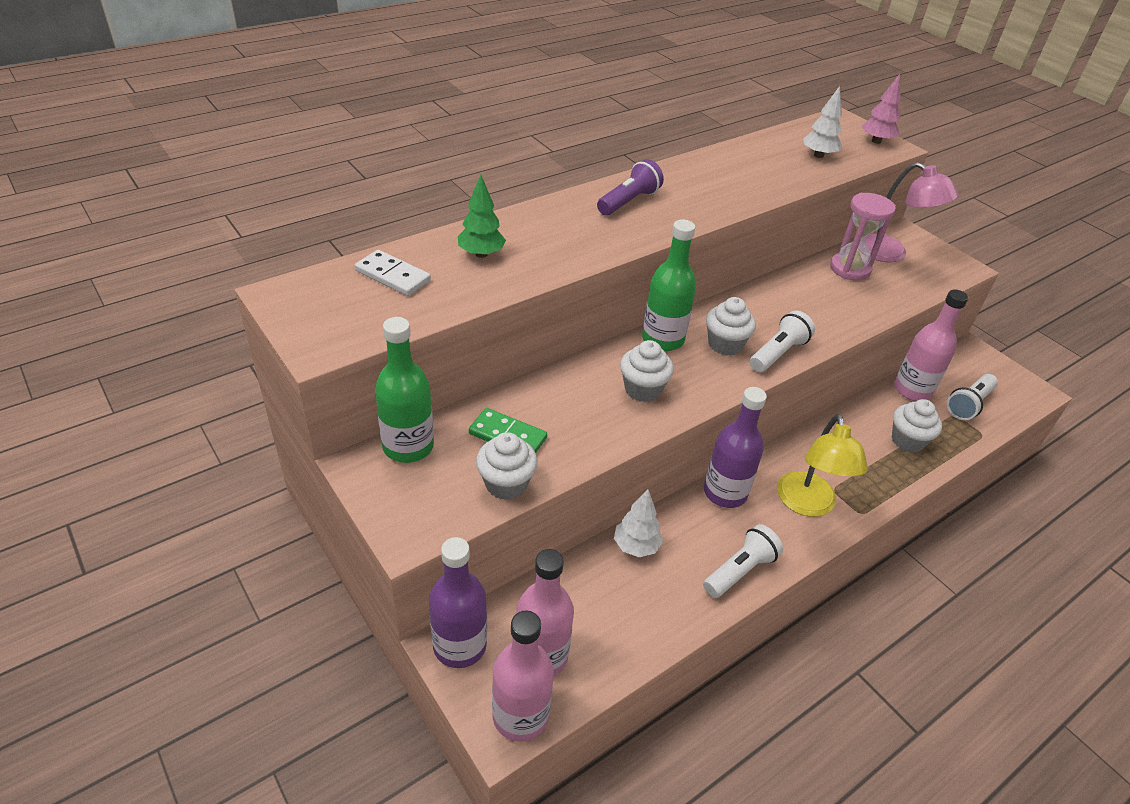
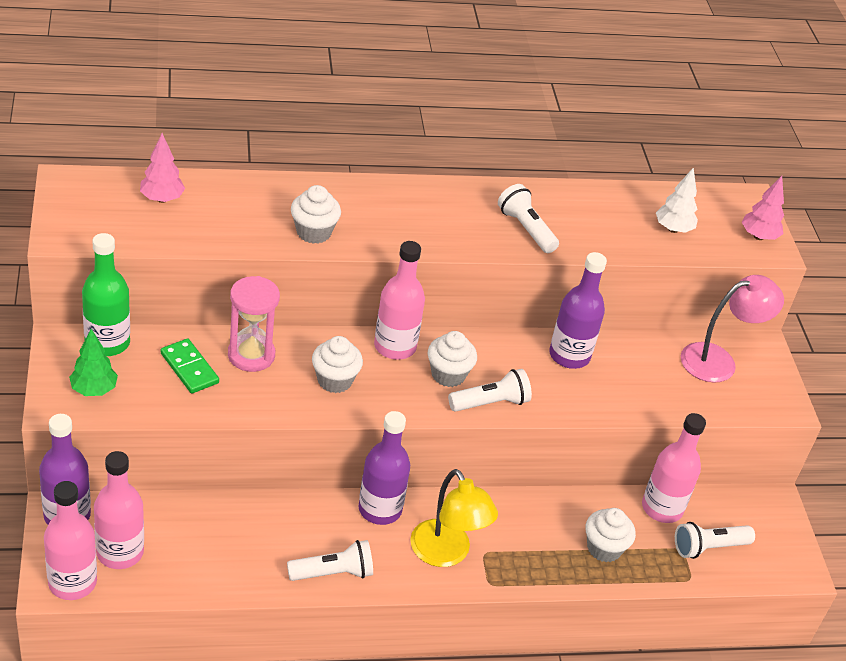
camera: 25 degrees right, 0 degrees up
(393, 276) = (162, 199): white domino -> pink tree
(481, 254) = (248, 207): green tree -> green tree (94, 390)
(506, 484) = (156, 403): white cupcake -> white cupcake (313, 232)
(628, 201) = (425, 207): purple flashlight -> none
(636, 546) = (263, 513): white tree -> none
(662, 339) = (395, 346): green bottle -> pink bottle
(721, 191) = (526, 229): none -> white flashlight
(794, 291) = (569, 355): none -> purple bottle
(808, 505) = (446, 553): yellow lamp -> yellow lamp turned 60 degrees counterclockwise
(850, 269) = (654, 358): pink hourglass -> pink hourglass (251, 355)
(891, 253) = (718, 360): pink lamp -> pink lamp turned 90 degrees counterclockwise

